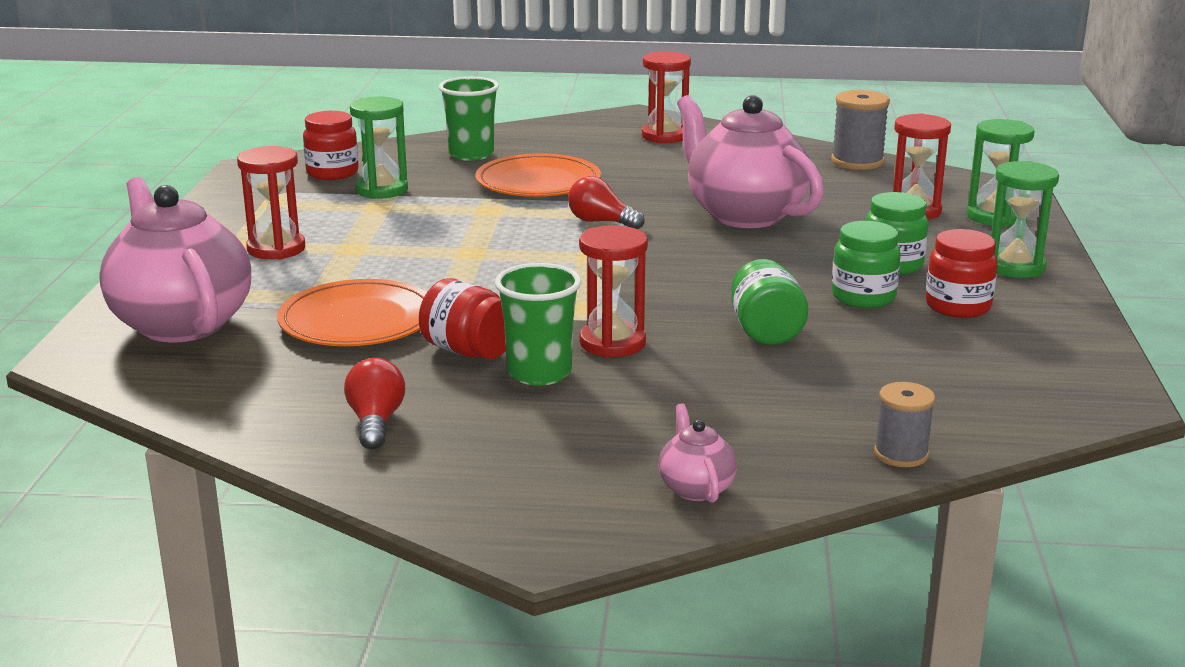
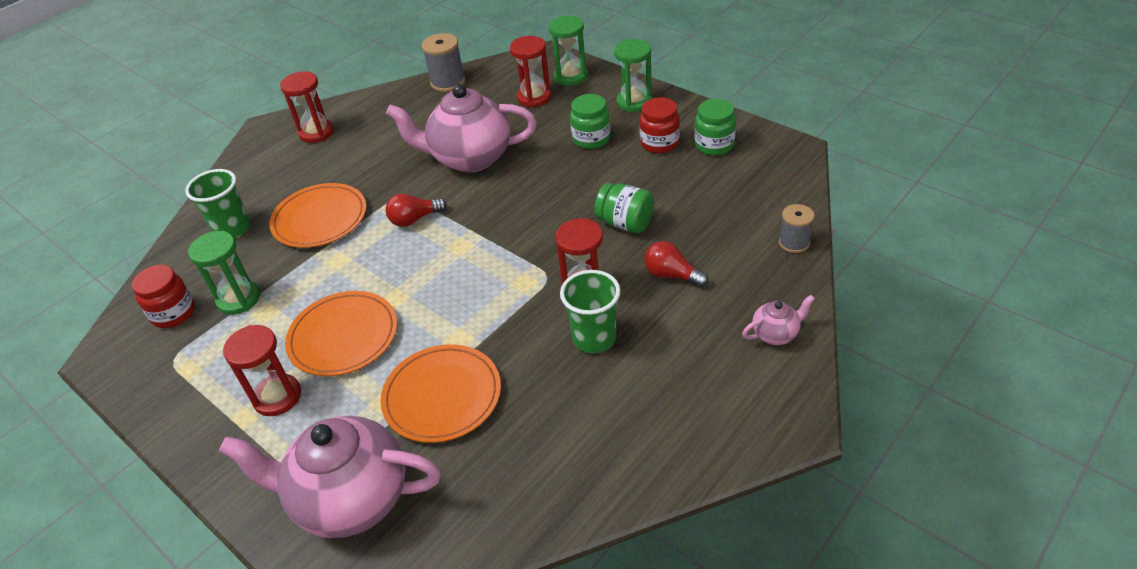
camera: 50 degrees left, 20 degrees up
(376, 422) = (595, 443): red light bulb -> red light bulb (671, 275)
(387, 249) = (343, 336): none -> orange plate
(468, 351) = (537, 358): red jar -> none
(695, 488) = (775, 334): pink teapot -> pink teapot turned 135 degrees clockwise
(863, 297) = (618, 168): green jar -> green jar (714, 145)

